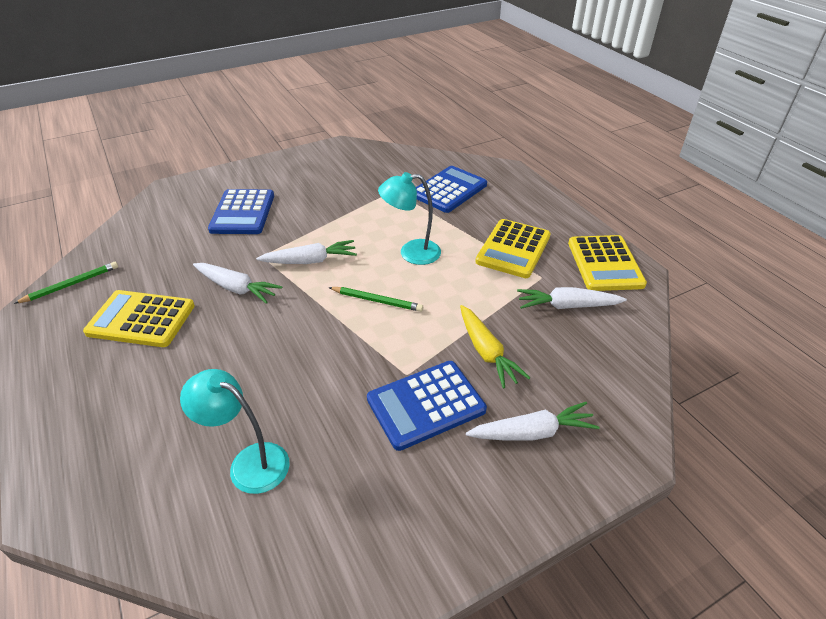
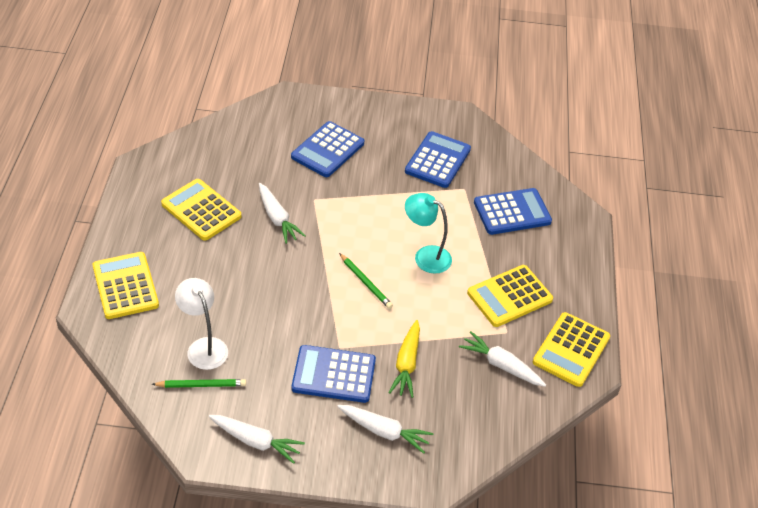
camera: 30 degrees right, 5 degrees up
(71, 284) = (173, 156): green pencil -> green pencil (201, 385)
(90, 448) = (125, 286): none -> yellow calculator
(249, 462) = (204, 347): turquoise lamp -> white lamp
(310, 261) = (344, 222): white carrot -> white carrot (256, 441)
(351, 181) = (437, 160): none -> blue calculator

